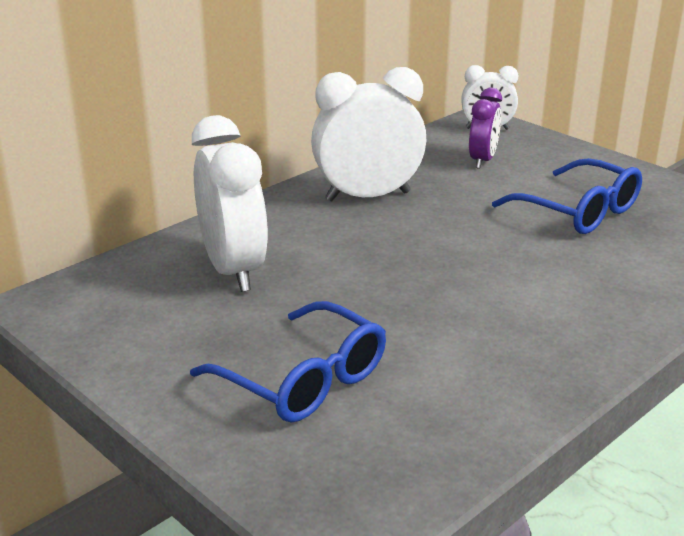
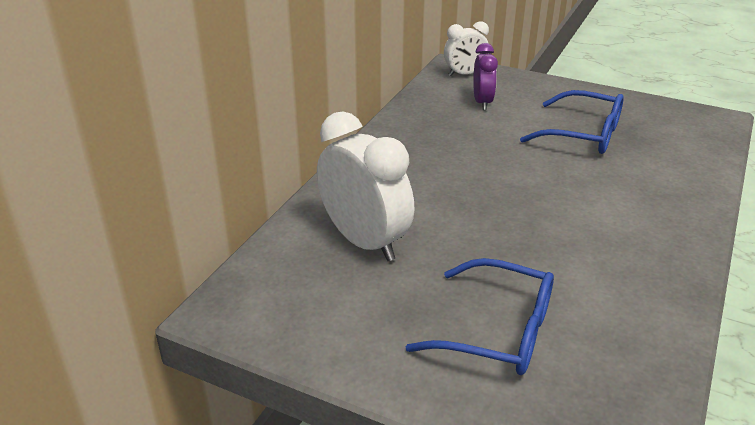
camera: 20 degrees left, 5 degrees up
(367, 196) = (420, 150): white clock -> none

